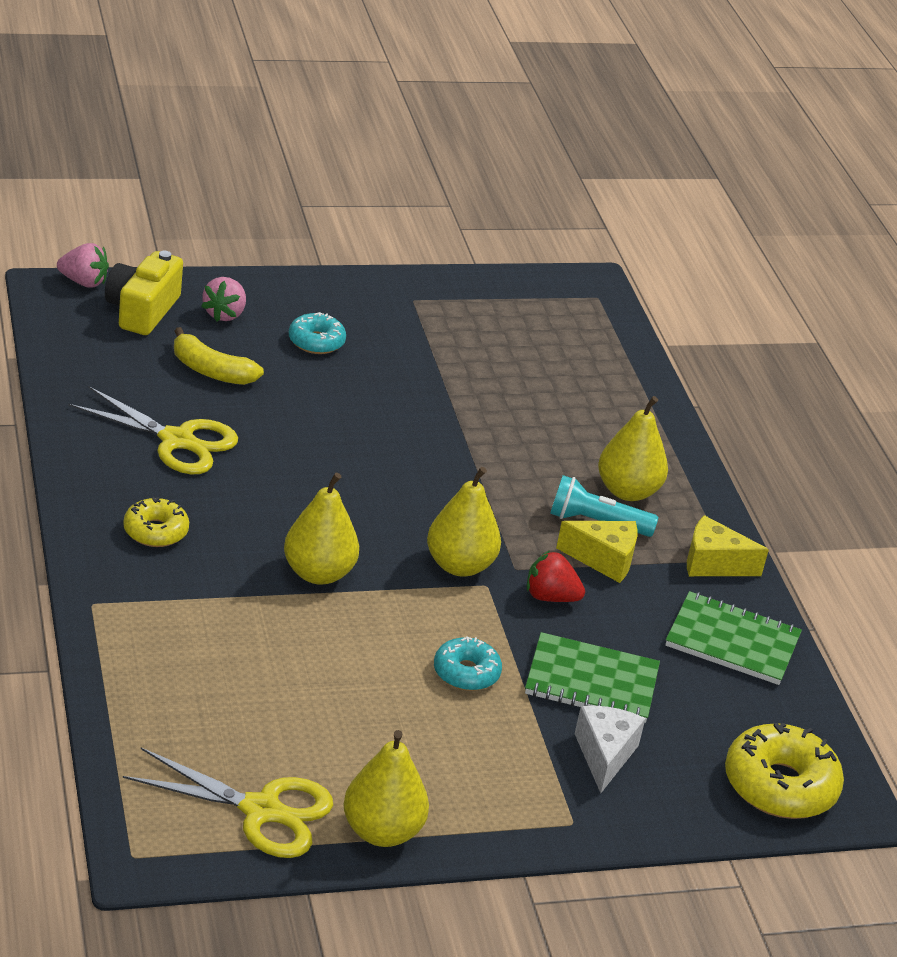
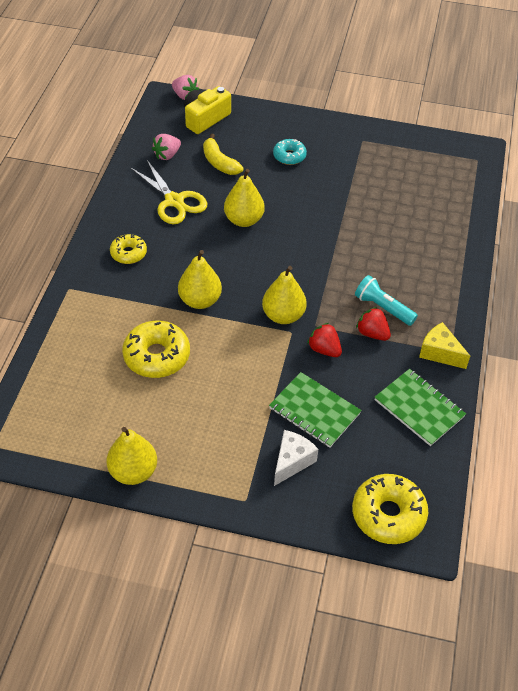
camera: 30 degrees right, 15 degrees up
(224, 314) = (248, 129): pink strawberry -> pink strawberry (167, 155)
(261, 810) = (77, 438): yellow scissors -> none
(305, 665) = (157, 356): none -> yellow donut
(466, 673) = (244, 385): turquoise donut -> none
(604, 560) = (372, 333): yellow cheese -> red strawberry
(627, 491) = (415, 291): yellow pear -> yellow pear (244, 220)

